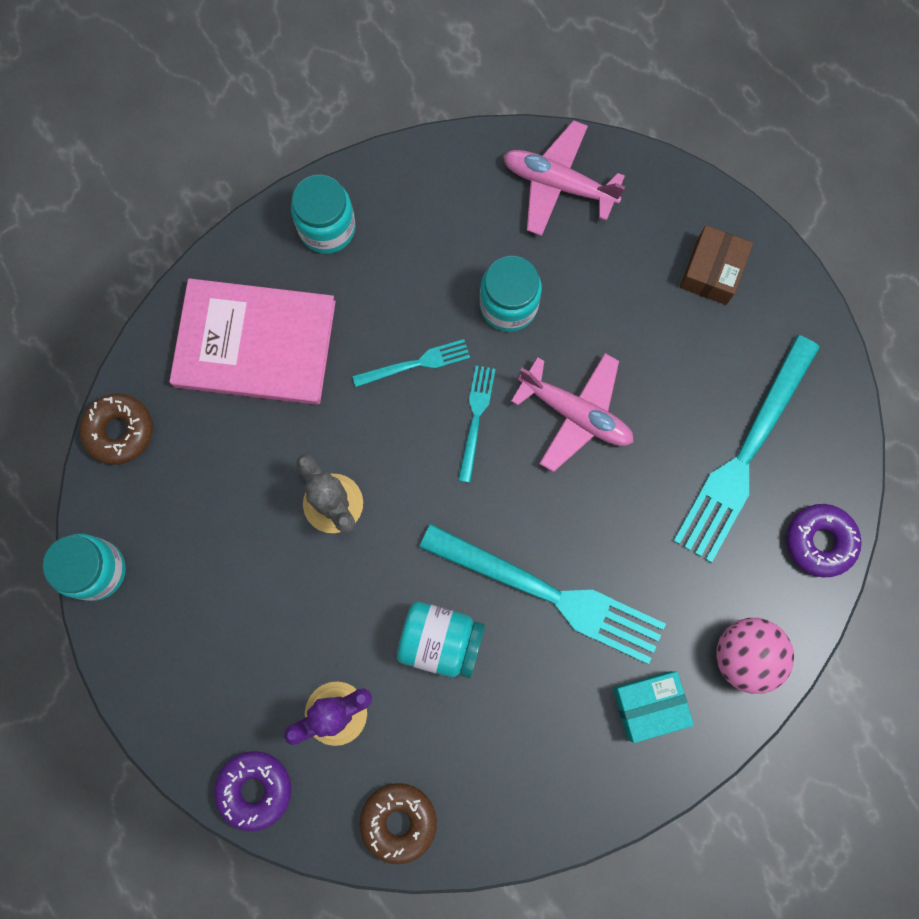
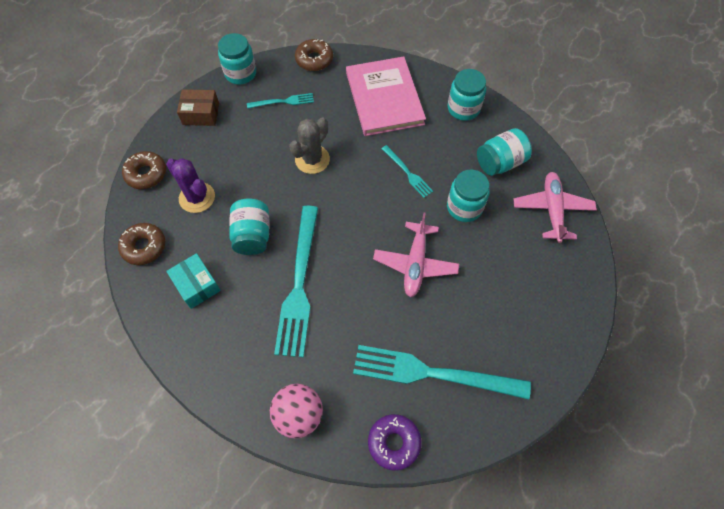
camera: 70 degrees right, 15 degrees down
(254, 789) = (146, 174): purple donut -> brown donut
(450, 219) = (500, 163): none -> turquoise jar
(476, 419) = (389, 212): turquoise fork -> turquoise fork (283, 102)
(649, 705) = (248, 364): turquoise box -> turquoise box (196, 285)
(712, 271) = (545, 314): brown box -> brown box (201, 114)

